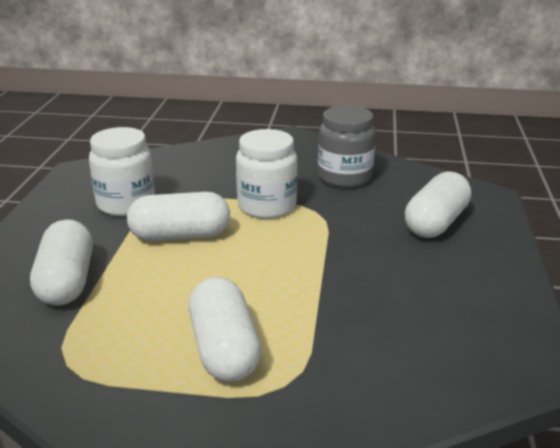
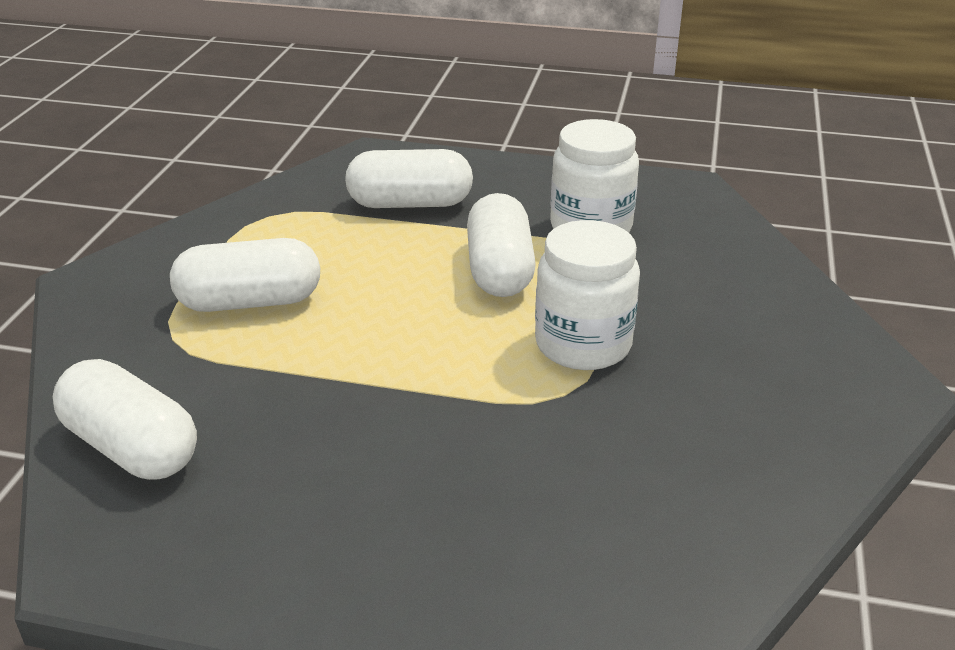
camera: 95 degrees right, 5 degrees up
(344, 177) = (703, 443): grey jar -> none
(436, 223) = (513, 541): white capsule -> white capsule (131, 447)

